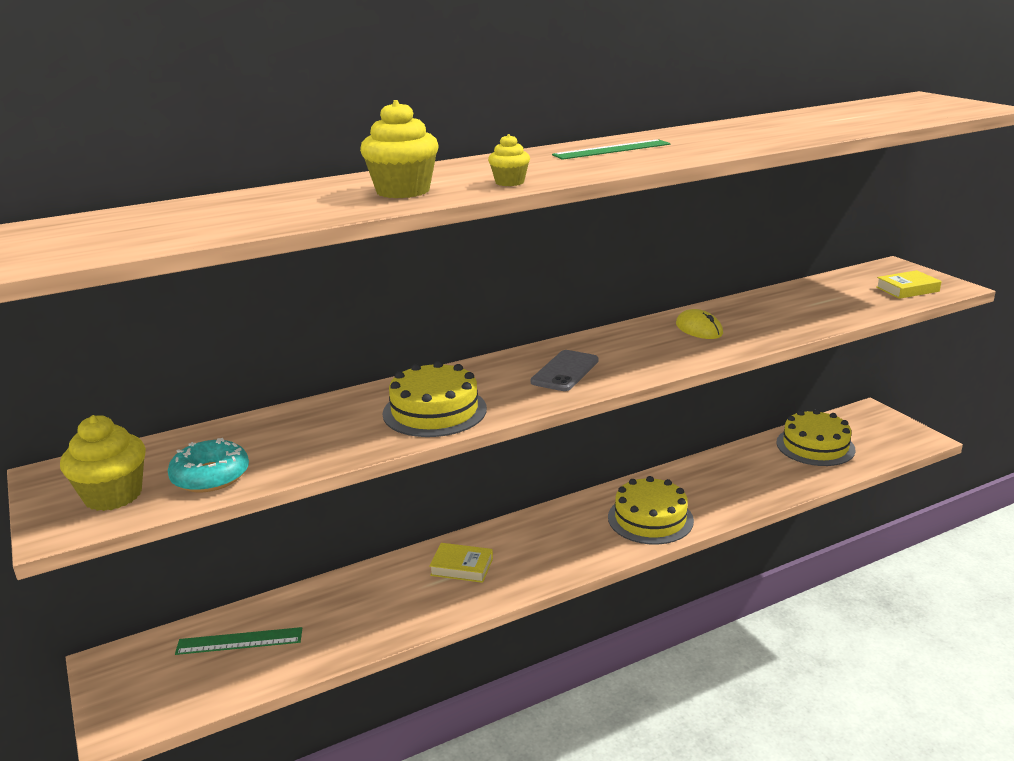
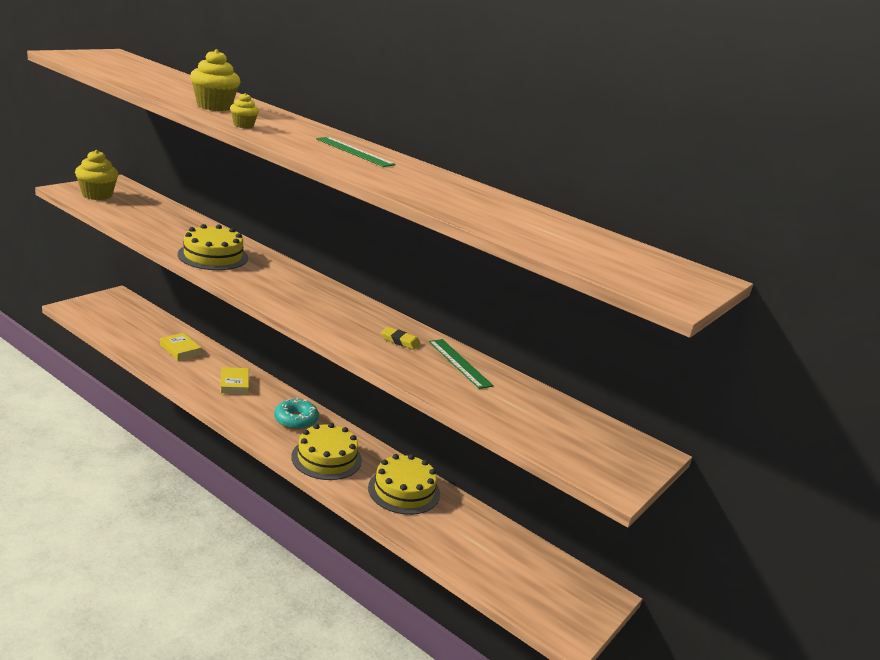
camera: 60 degrees right, 0 degrees up
(210, 476) = (119, 211): turquoise donut -> turquoise donut (296, 420)
(239, 641) = (142, 325): green ruler -> green ruler (459, 363)
(565, 371) = (290, 292): grey phone -> none
(699, 329) = (400, 341): yellow mouse -> yellow eraser
(815, 446) = (501, 552): yellow cake -> yellow cake (404, 491)
(907, 289) = (582, 454): yellow book -> yellow book (180, 350)

